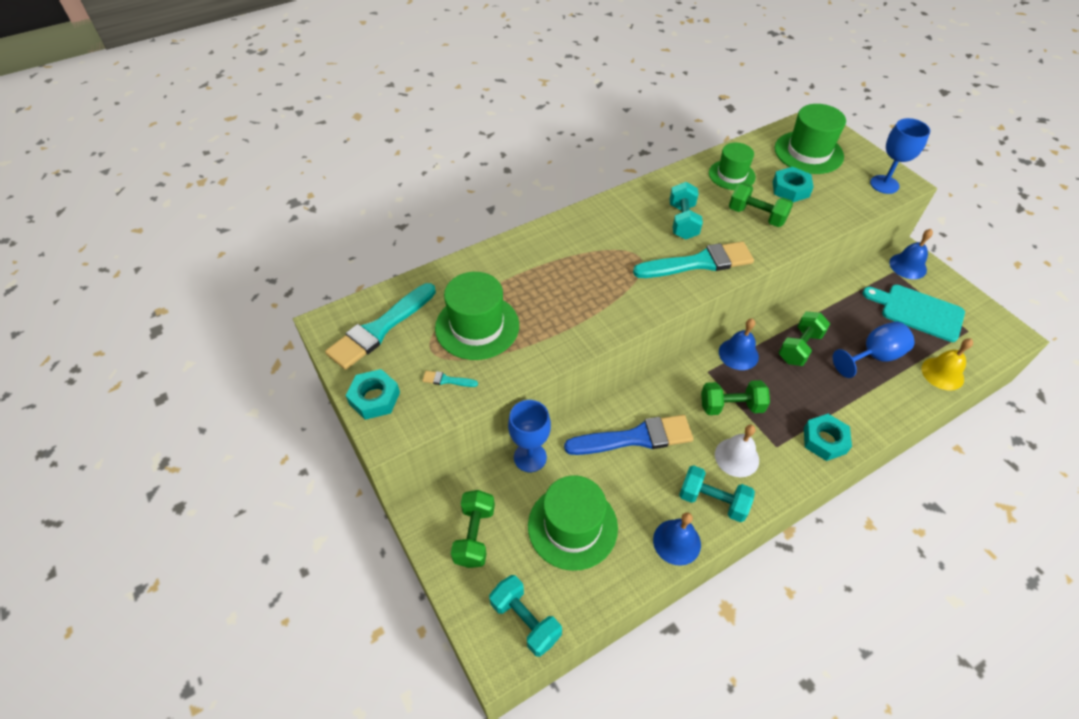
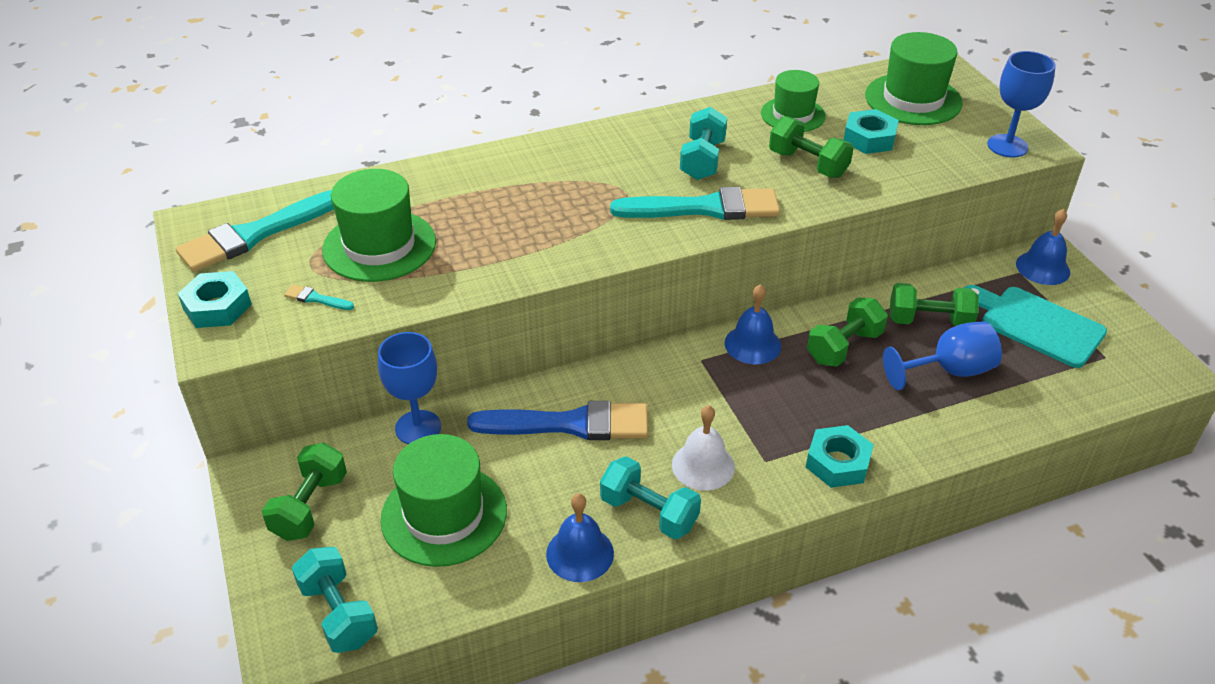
camera: 10 degrees right, 10 degrees down
(731, 406) = (718, 404): green dumbbell -> green dumbbell (929, 321)
(942, 373) = (1045, 404): yellow bell -> none

